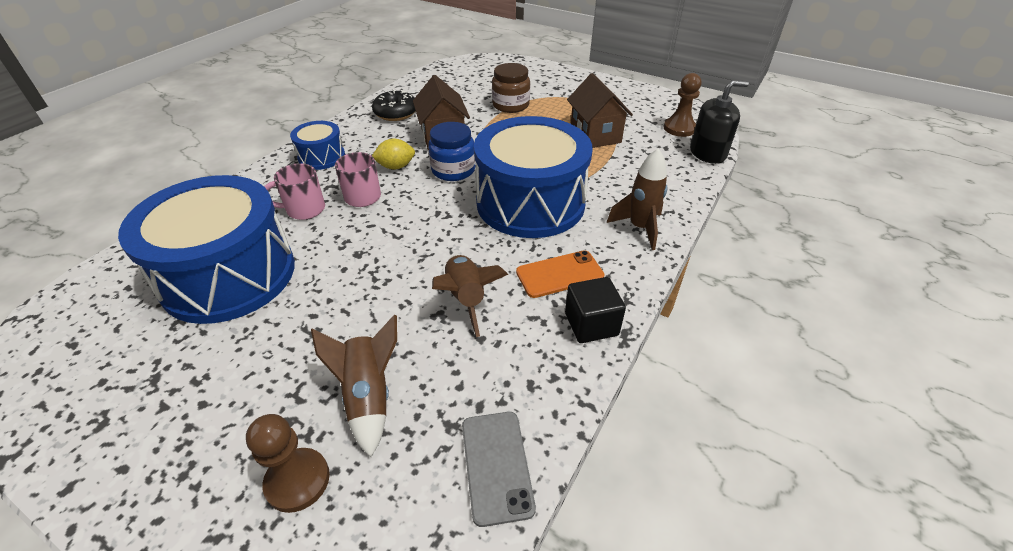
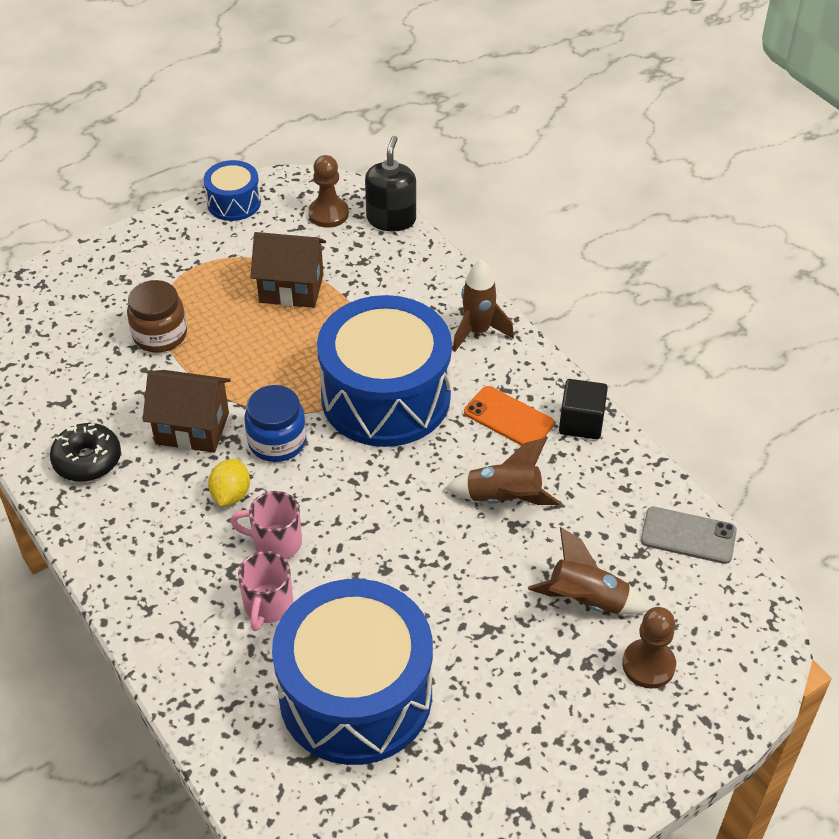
camera: 65 degrees left, 5 degrees up
(321, 157) = (151, 567): blue drum -> blue drum (234, 203)
(560, 274) = (508, 418): orange phone -> orange phone turned 60 degrees counterclockwise

